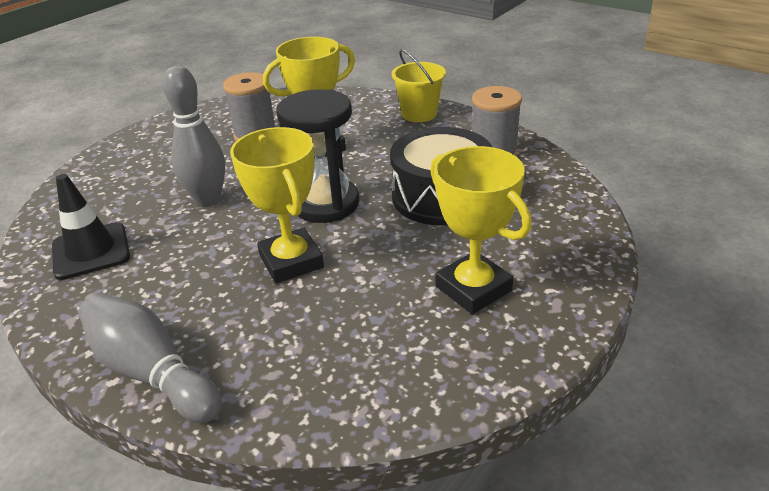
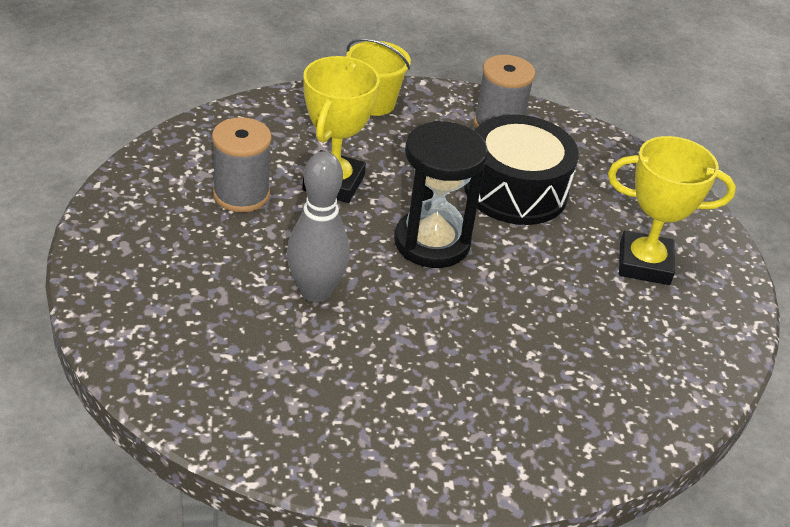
camera: 50 degrees left, 5 degrees up
(91, 251) = (288, 403): black traffic cone -> none
(152, 372) = (526, 464): grey bowling pin -> none
(291, 261) = (486, 312): yellow trophy -> none

